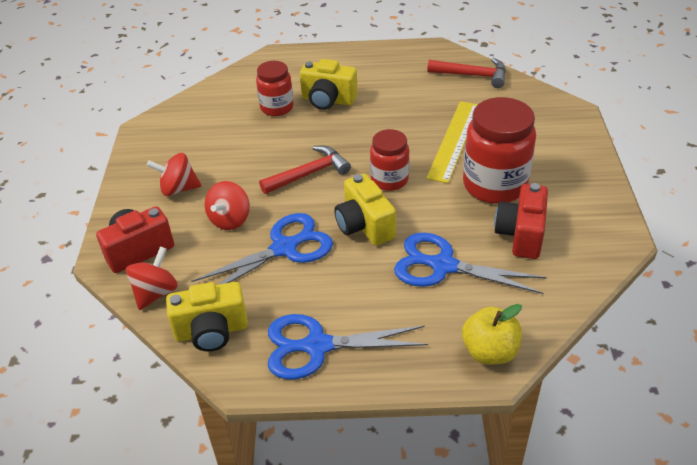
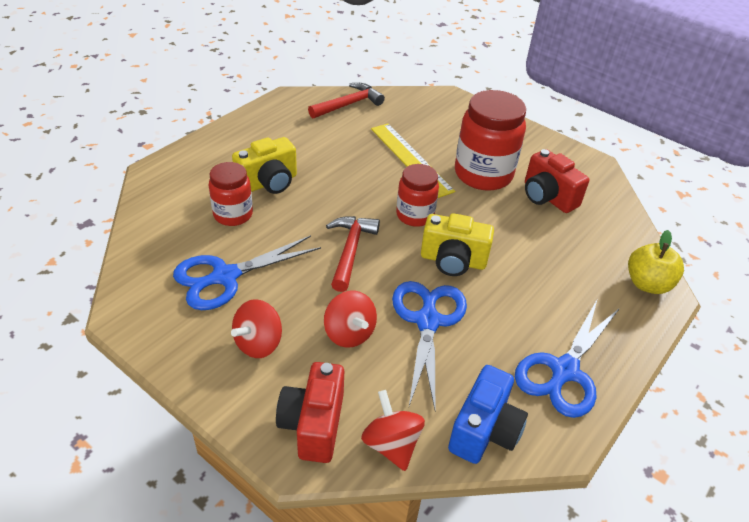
camera: 55 degrees left, 0 degrees up
(211, 331) = (484, 430): yellow camera -> blue camera
(443, 266) = (541, 250): blue scissors -> blue scissors (225, 276)

